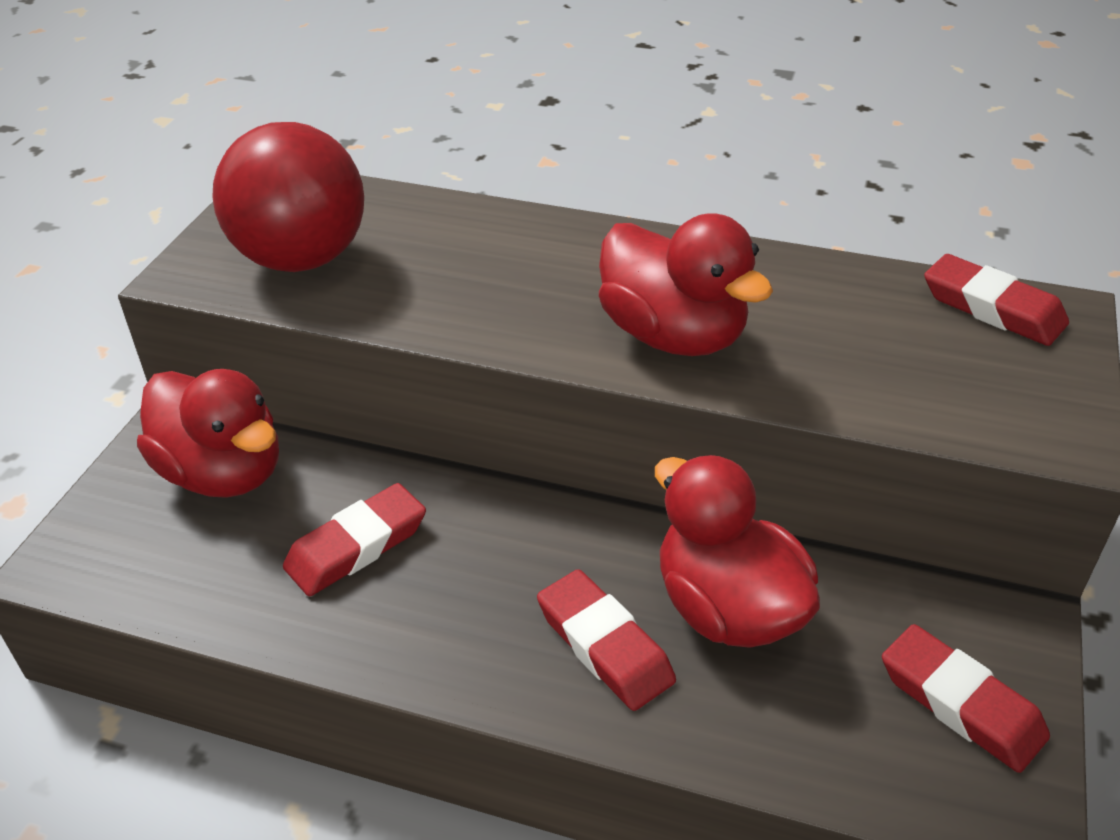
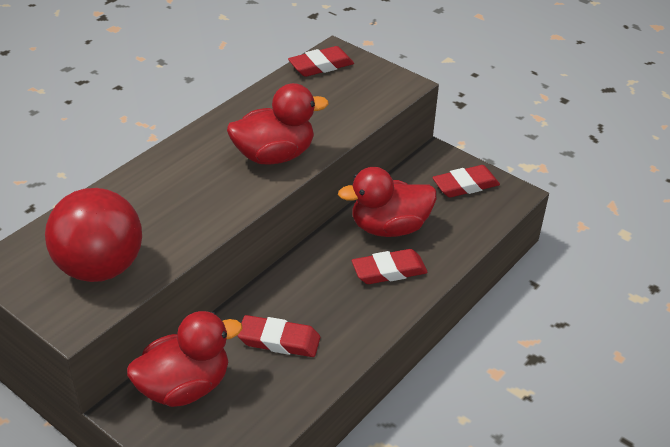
camera: 70 degrees left, 0 degrees up
(356, 546) = (279, 340): red eraser -> red eraser turned 60 degrees counterclockwise

